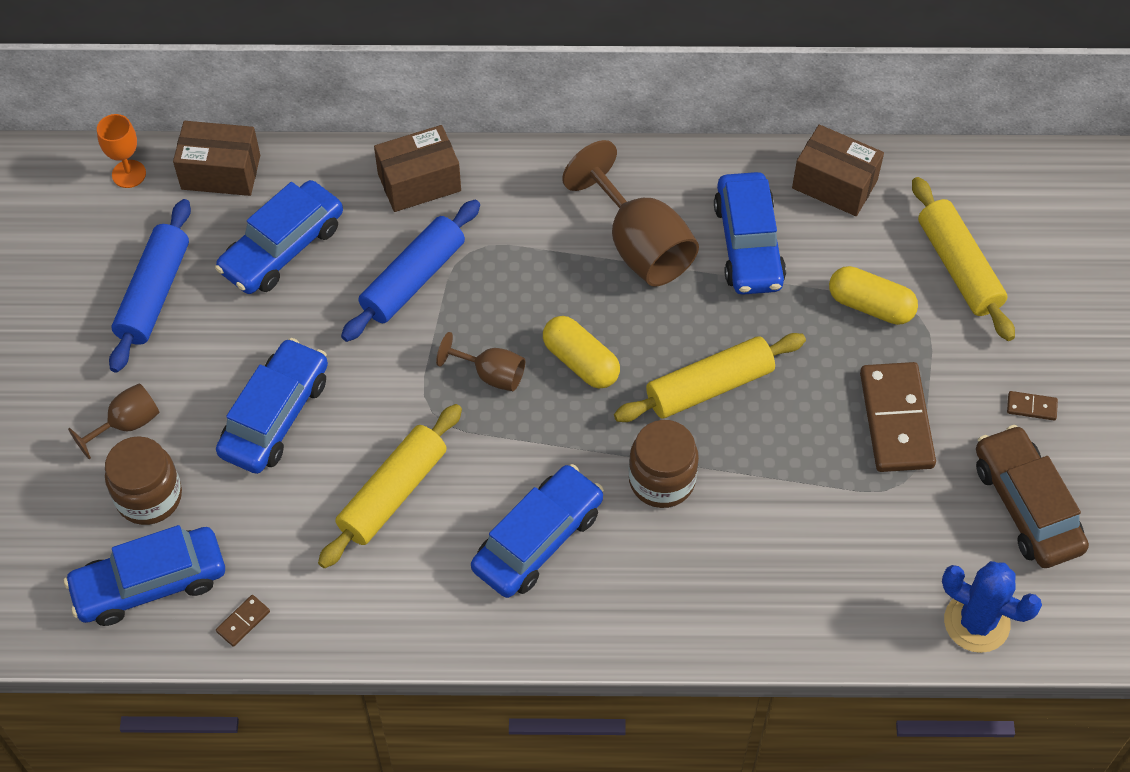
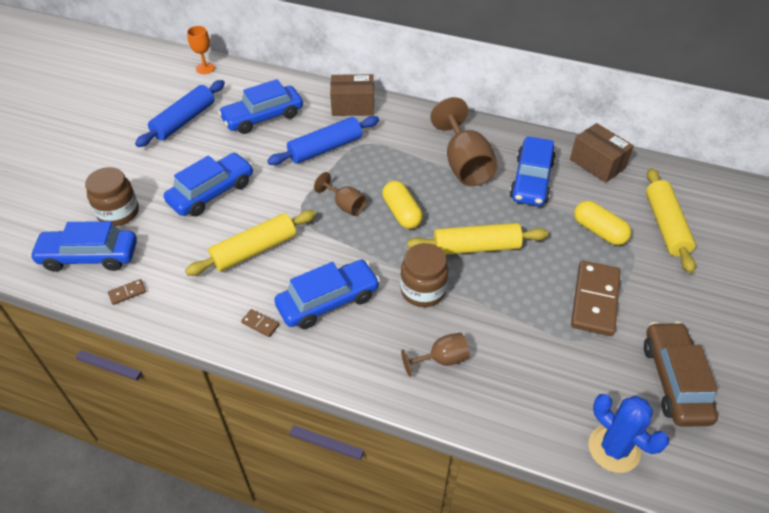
camera: 20 degrees right, 10 degrees down
(126, 424) = (130, 175): brown goblet -> brown goblet (441, 359)
(221, 172) = (251, 78): brown box -> none
(1031, 407) = (695, 319): brown domino -> brown domino (260, 324)

